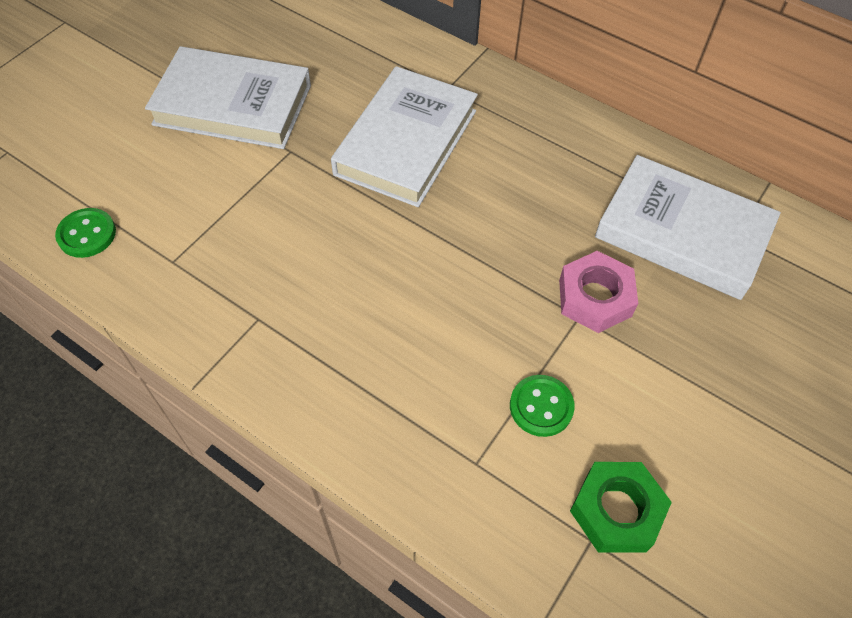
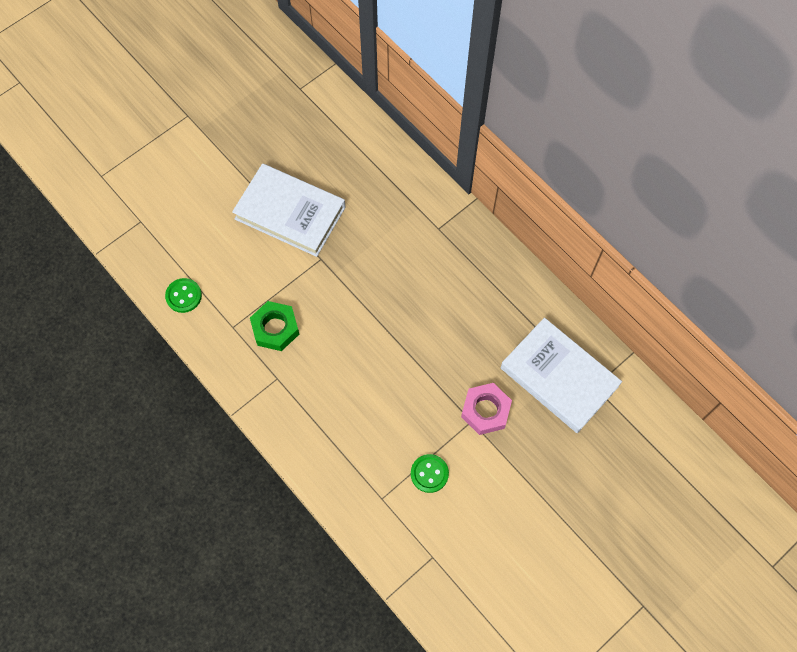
camera: 15 degrees right, 10 degrees up
(406, 142) = (398, 268): white book -> none
(616, 511) = (452, 544): green nut -> green nut (275, 328)

